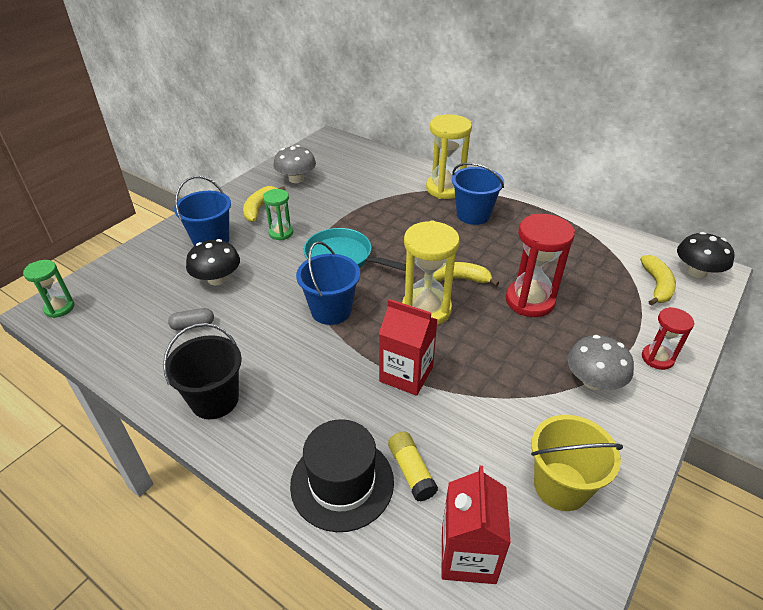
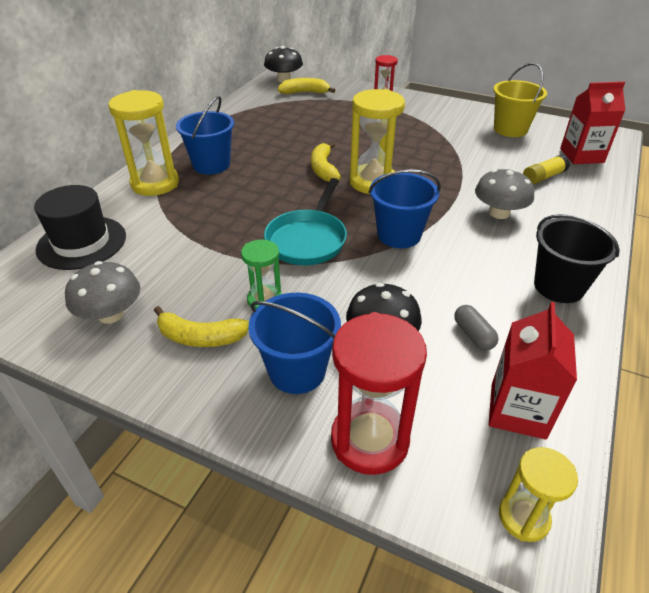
camera: 100 degrees left, 0 degrees up
(59, 308) = (523, 517): green hourglass -> yellow hourglass
(342, 483) = (577, 203): black hat -> black hat (82, 242)
(406, 374) = (457, 186): red carton -> red carton (518, 410)
(530, 301) = (341, 137): red hourglass -> red hourglass (369, 440)
(593, 381) = (417, 117): grey mushroom -> grey mushroom (499, 213)

